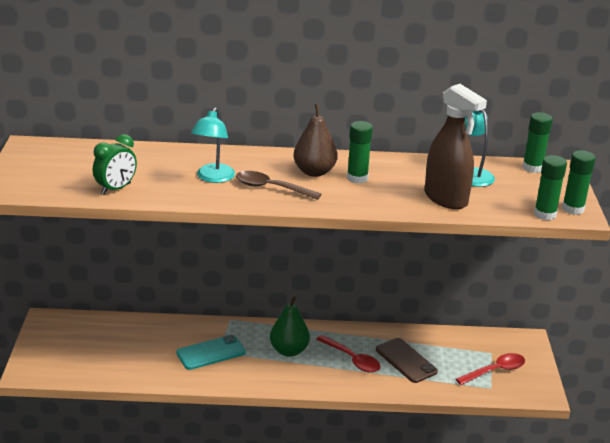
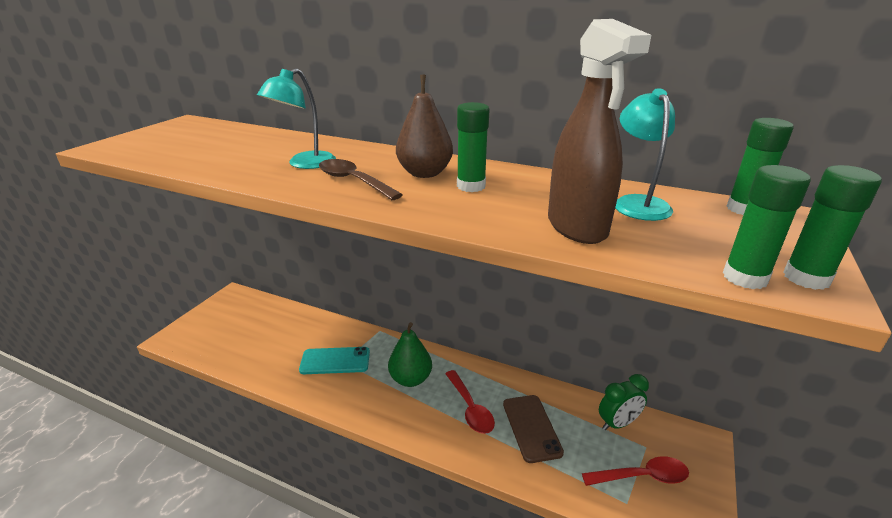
camera: 25 degrees right, 0 degrees up
(116, 189) = (194, 160): green clock -> green clock (618, 423)

